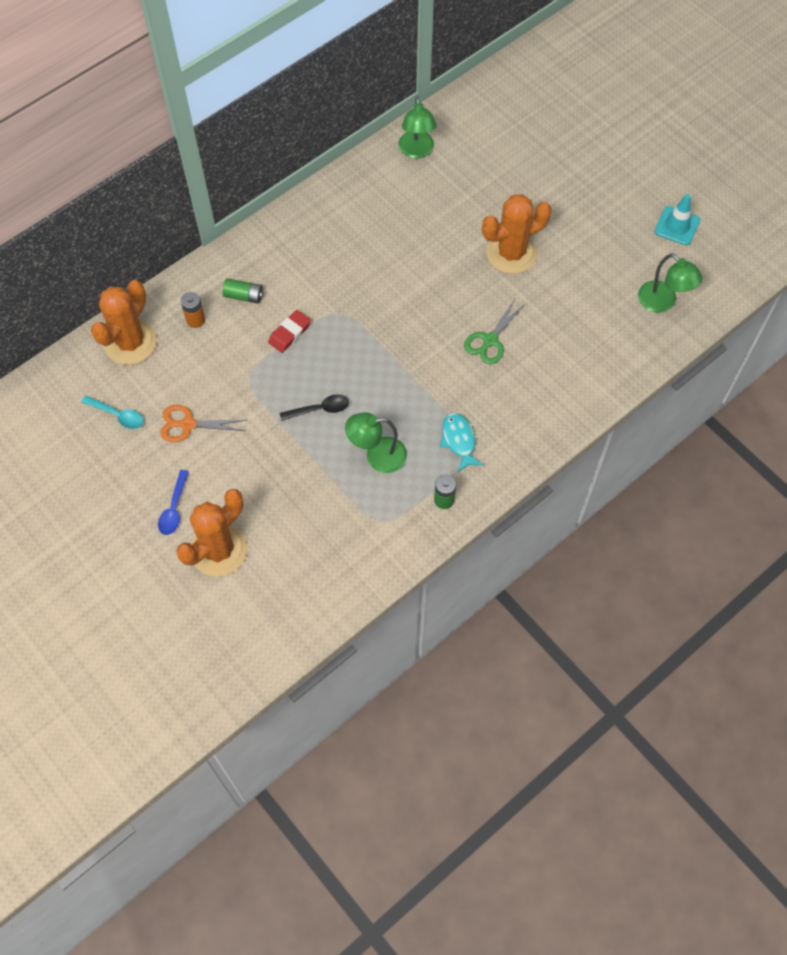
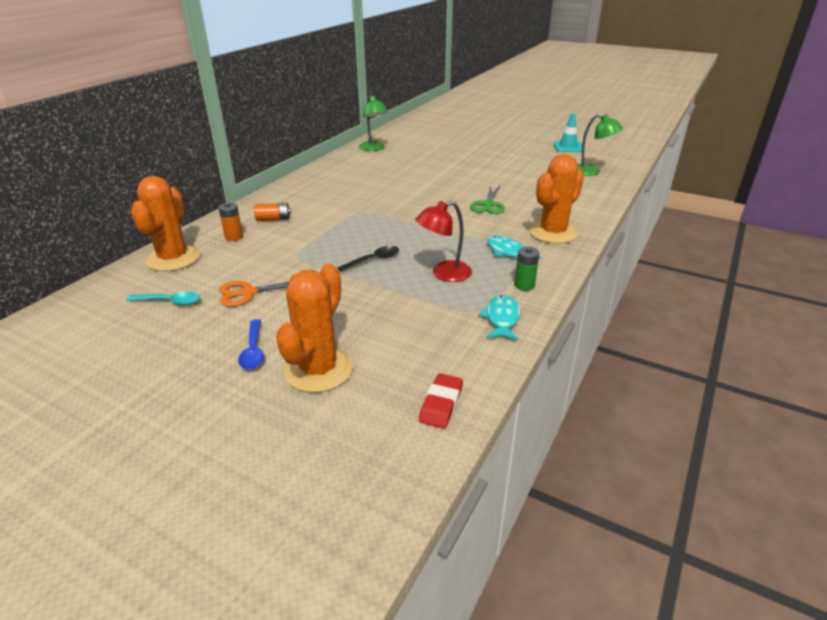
camera: 20 degrees left, 30 degrees down
(244, 296) = (273, 219): green battery -> orange battery
(289, 333) = (323, 229): red eraser -> red eraser (441, 404)
(377, 456) = (444, 274): green lamp -> red lamp
(396, 540) = (502, 318): none -> turquoise fish
(511, 253) = (471, 171): orange cactus -> orange cactus (553, 233)

